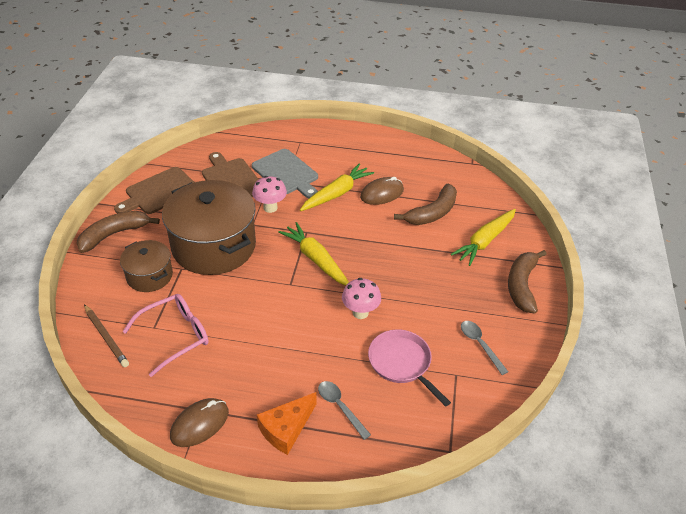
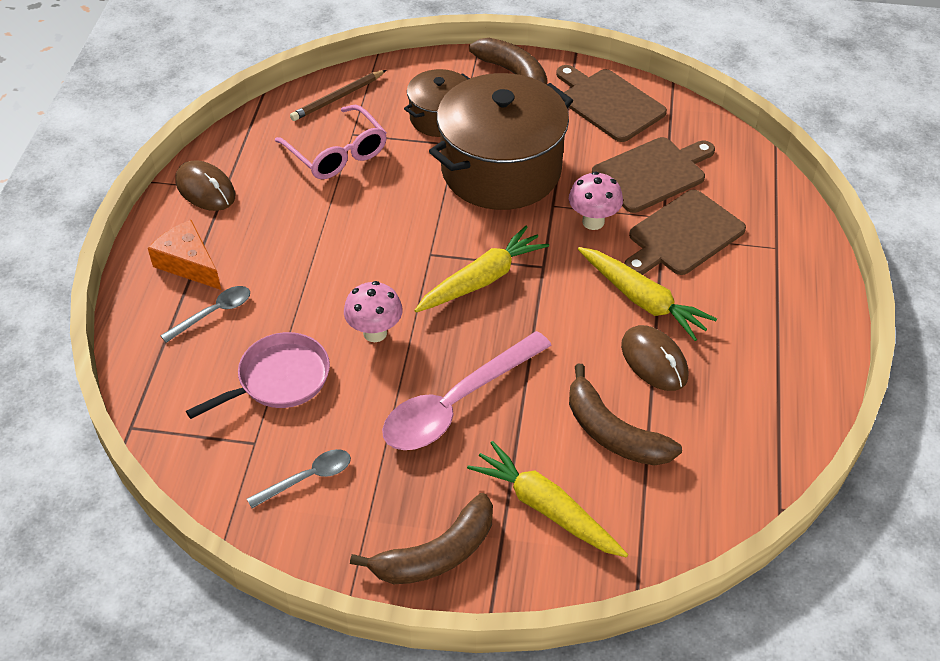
camera: 90 degrees right, 5 degrees up
(286, 173) = (683, 235): grey cutting board -> brown cutting board
(416, 274) = (456, 403): none -> pink spoon
(522, 286) = (436, 554): brown banana -> brown banana turned 135 degrees clockwise

